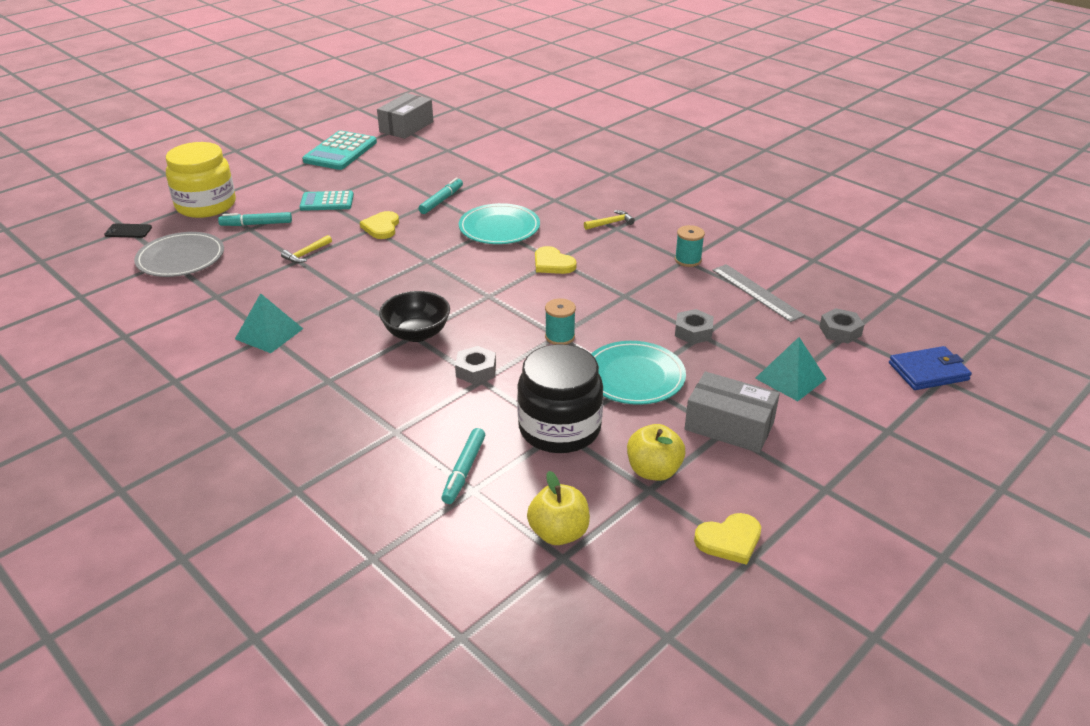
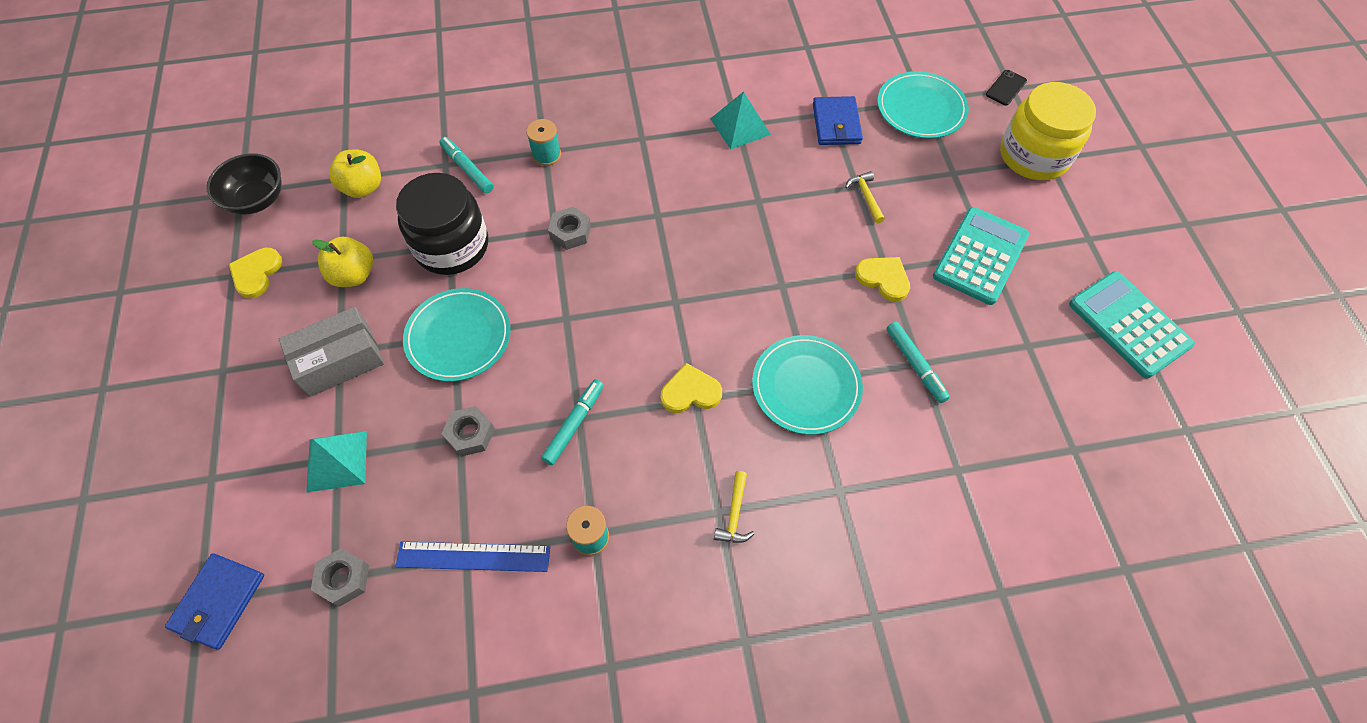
camera: 125 degrees right, 25 degrees up
(181, 258) = (921, 108): grey plate -> turquoise plate
(229, 289) = (836, 124): none -> blue wallet
(256, 224) = (960, 180): turquoise marker -> turquoise marker (574, 424)
(327, 202) = (980, 256): turquoise calculator -> turquoise calculator, size x1.54
(406, 127) = (1189, 439): grey box -> none
(417, 333) = (658, 218): black bowl -> black bowl (257, 199)
(560, 336) = (562, 318): turquoise spool -> turquoise spool (546, 155)
(757, 292) = (473, 557): grey ruler -> blue ruler

